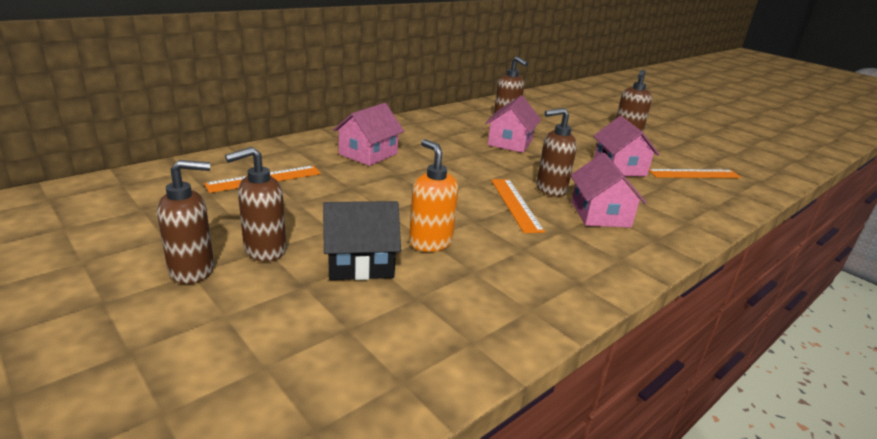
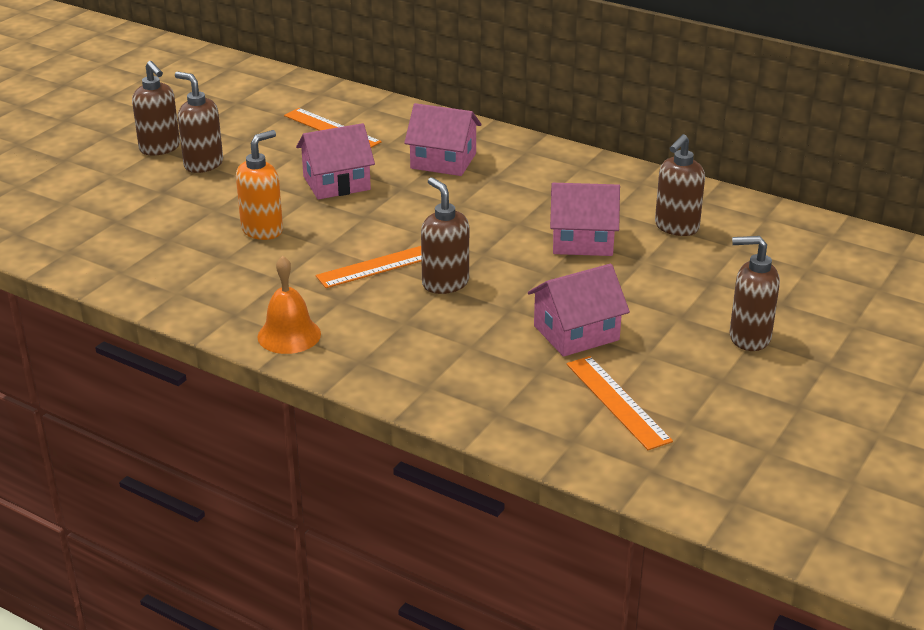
camera: 75 degrees right, 5 degrees up
(360, 262) = (208, 206): black house -> none
(600, 214) = (400, 321): pink house -> pink house (336, 183)
(616, 261) = (289, 335): none -> orange bell

